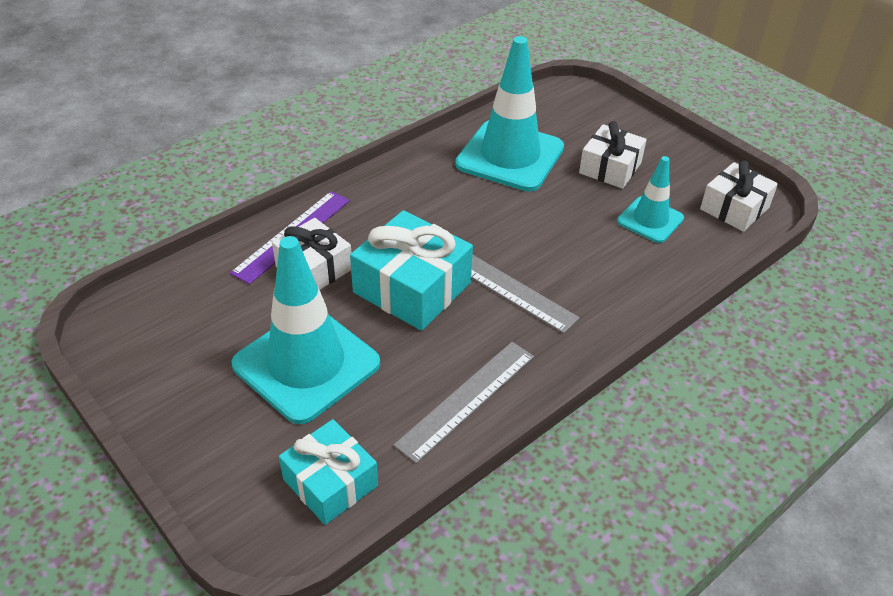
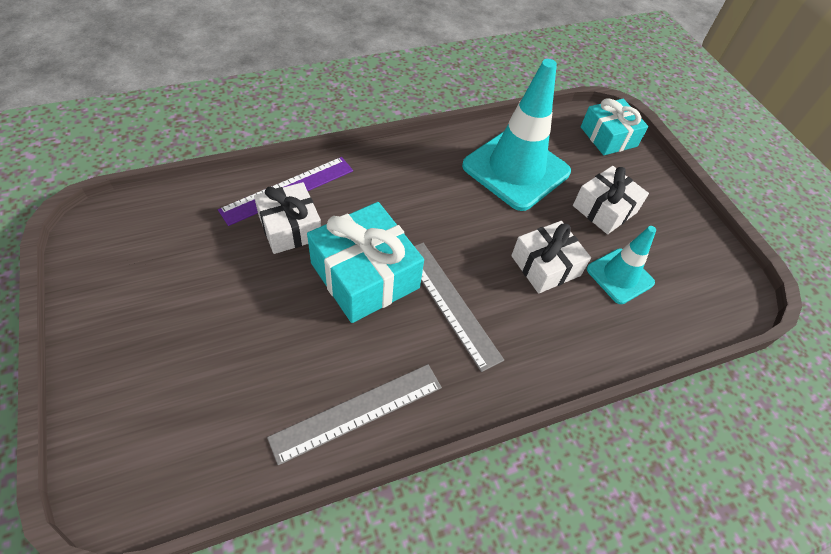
camera: 15 degrees right, 10 degrees up
(306, 364) = (235, 322): turquoise traffic cone -> none
(330, 482) = (192, 456): turquoise gift -> turquoise gift (608, 137)
(734, 208) = (710, 290): white gift -> white gift (545, 266)

